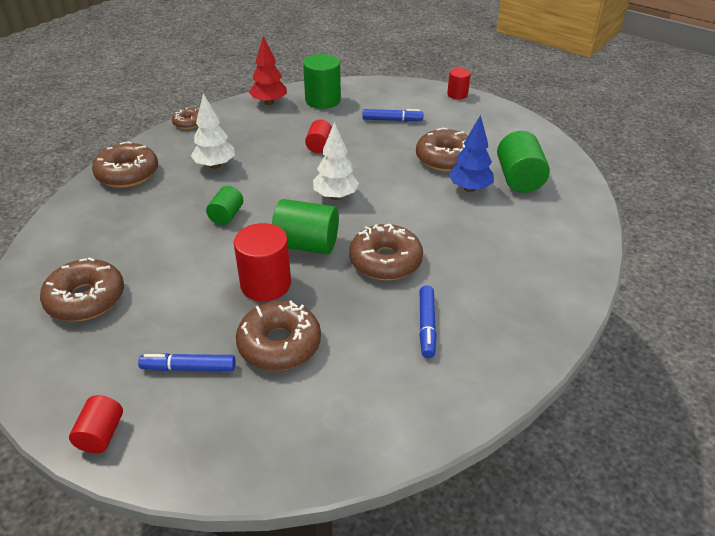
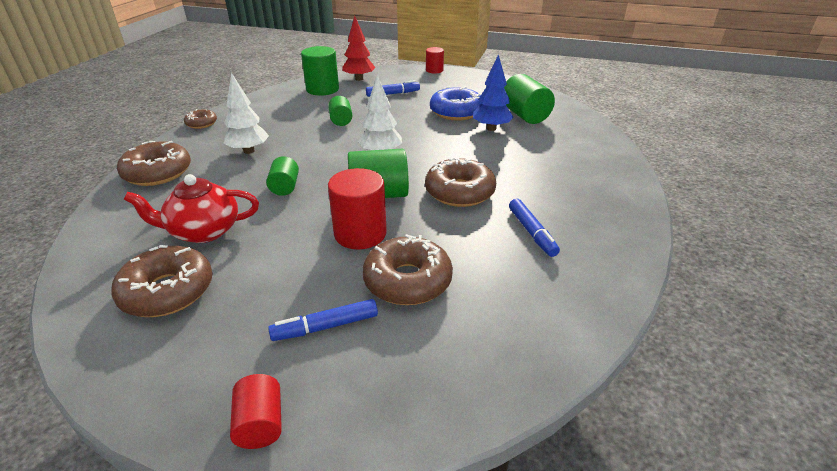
camera: 20 degrees left, 5 degrees down
(137, 247) = (203, 231): none -> red teapot
(269, 103) = (273, 98): red tree -> red tree (359, 79)
(319, 146) = (341, 120): red cylinder -> green cylinder
(445, 159) = (456, 112): brown donut -> blue donut

